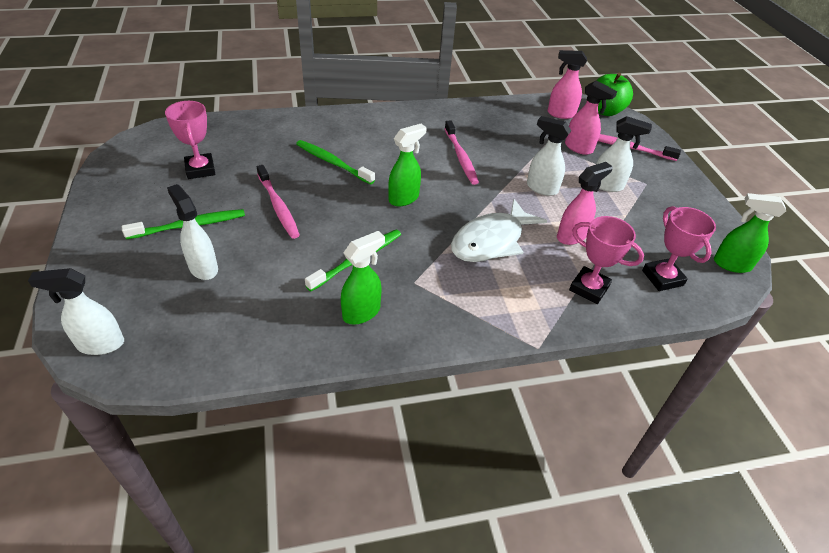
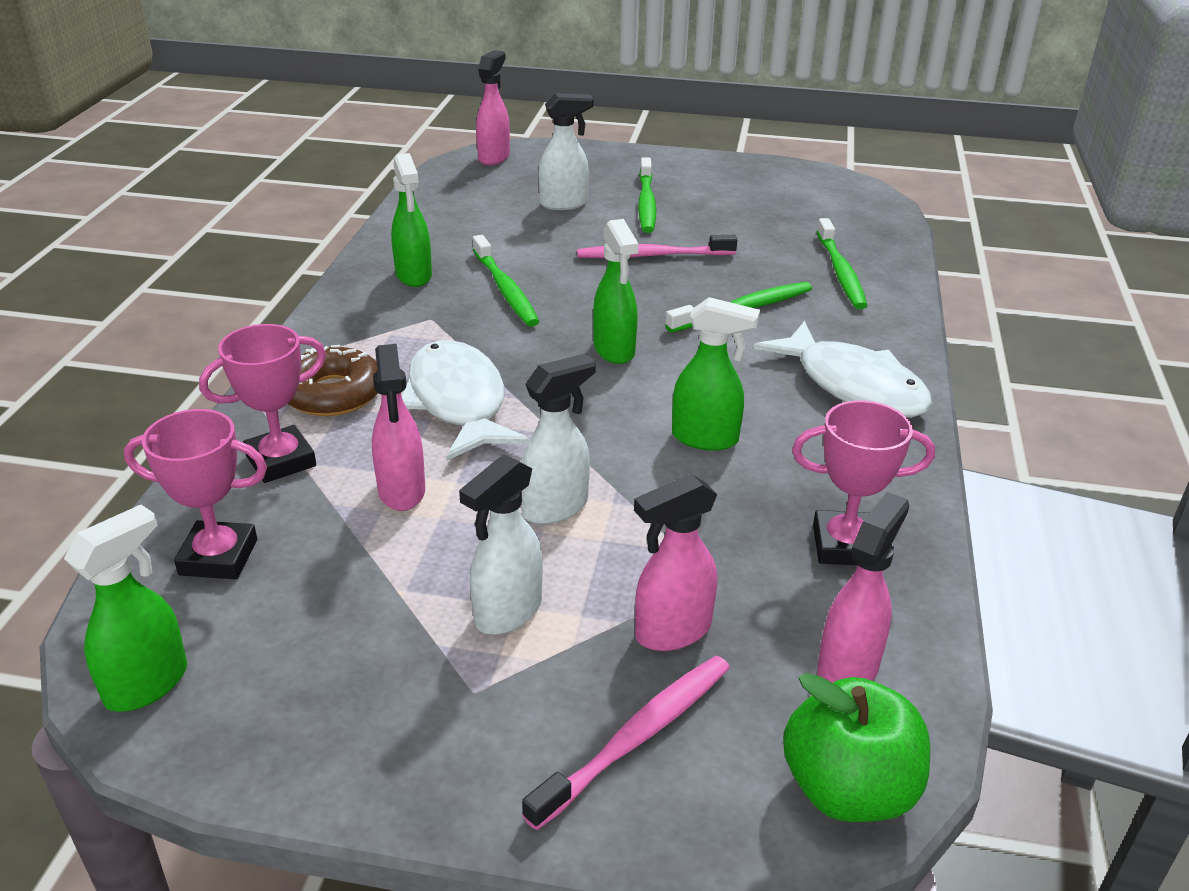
camera: 115 degrees right, 10 degrees down
(100, 344) = (494, 157): white spray bottle -> pink spray bottle
(200, 169) = (766, 217): pink trophy -> pink trophy (845, 545)
(271, 136) = (840, 272): none -> green toothbrush
(389, 124) = (853, 386): none -> white fish
(461, 157) = (706, 438): pink toothbrush -> green spray bottle
(521, 293) = (333, 394): none -> brown donut

